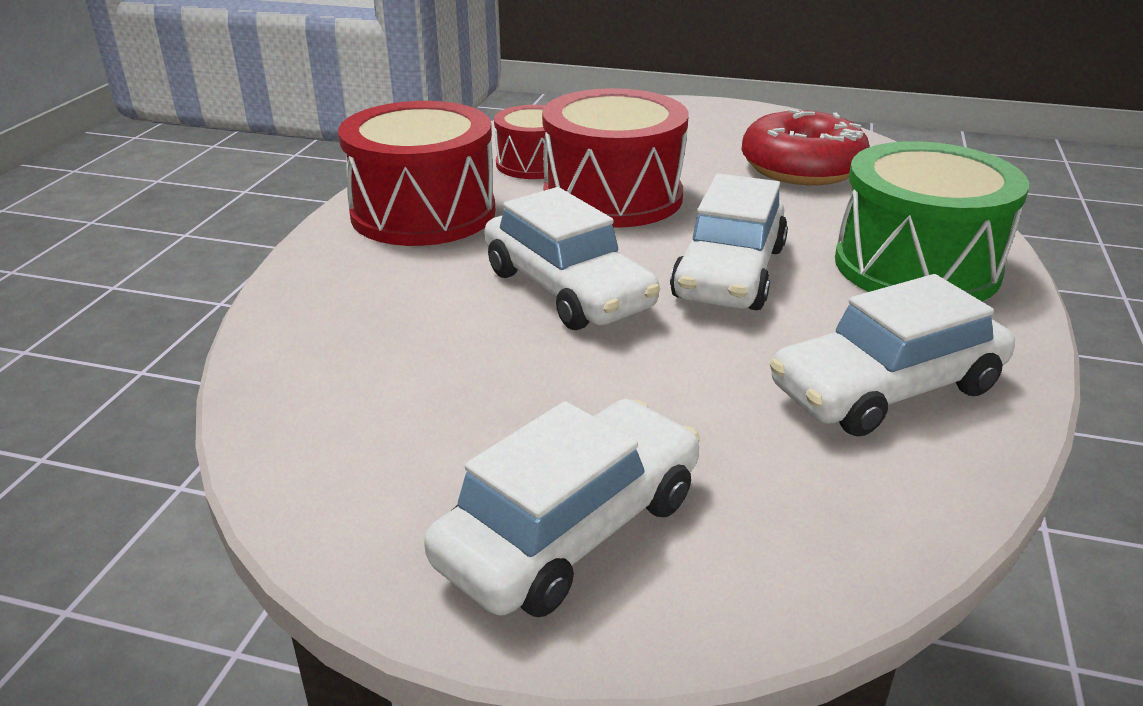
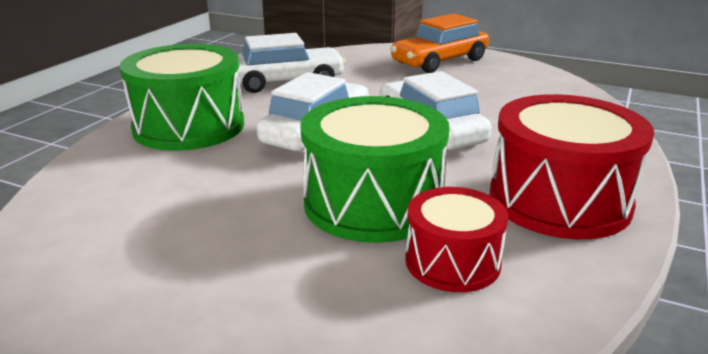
camera: 170 degrees left, 5 degrees down
(571, 529) = (439, 61): white car -> orange car
(613, 197) = (373, 203): red drum -> green drum
(802, 168) = (149, 223): red donut -> none

